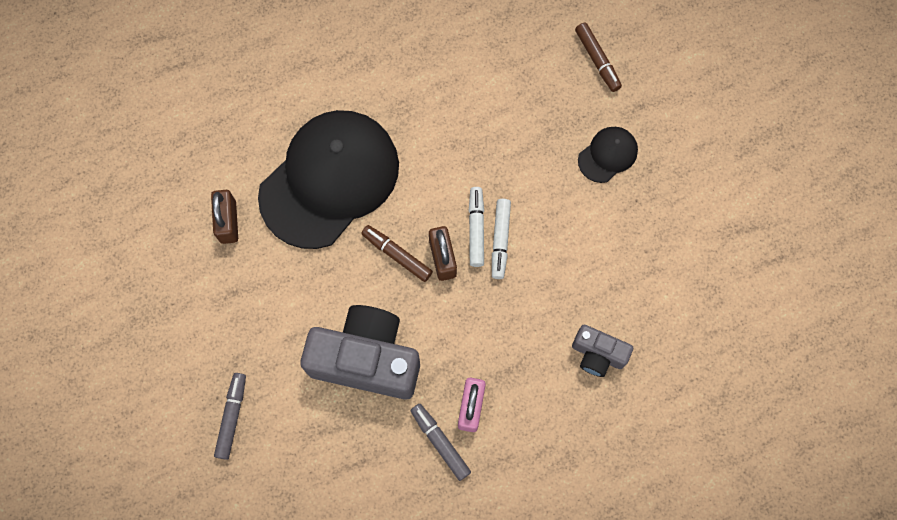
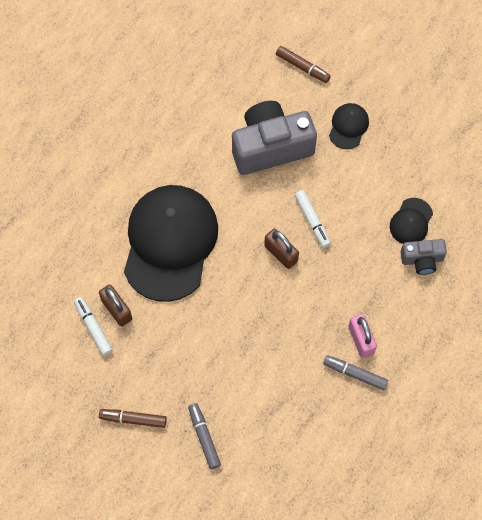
camera: 30 degrees left, 5 degrees down
(366, 359) = (272, 348): grey camera -> grey camera (271, 147)
(397, 255) = (248, 268): brown marker -> brown marker (133, 419)
(476, 229) = (291, 222): white marker -> white marker (93, 328)
(612, 303) = (411, 221): none -> black cap

